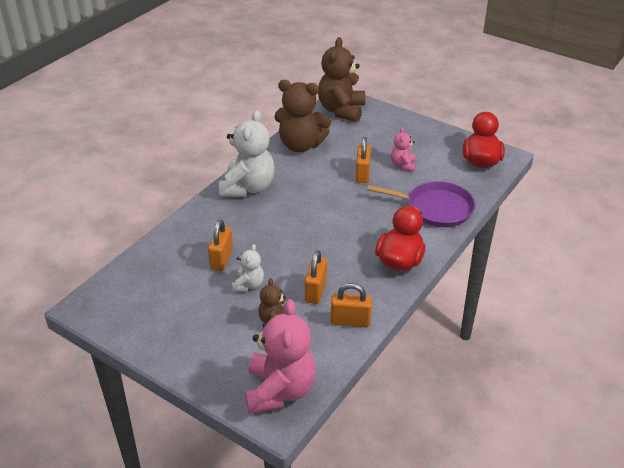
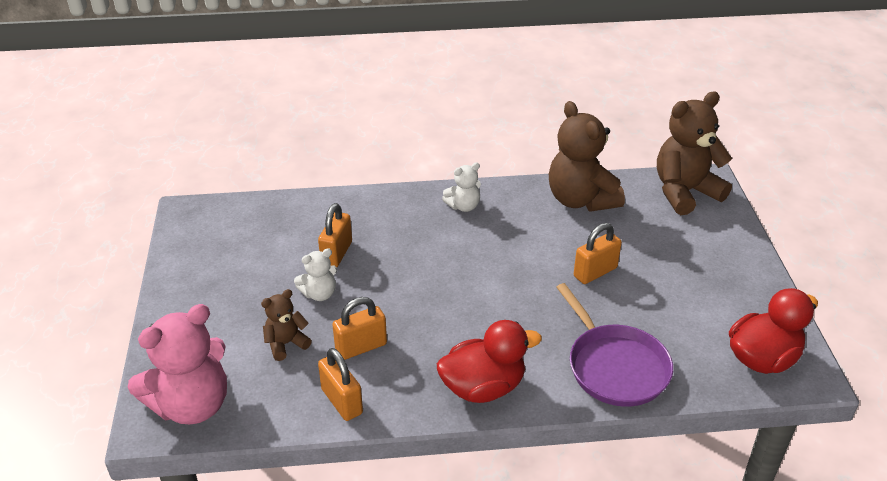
camera: 50 degrees right, 0 degrees up
(221, 259) = (336, 253): orange padlock -> orange padlock turned 45 degrees counterclockwise
(248, 187) = (463, 206): white teddy bear -> white teddy bear, size x0.50
(403, 165) = (656, 295): pink teddy bear -> none

